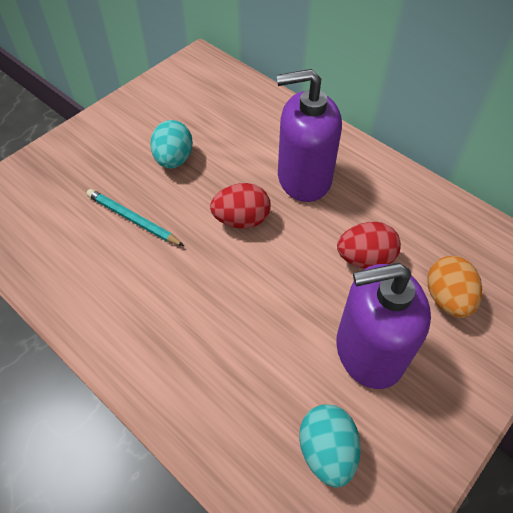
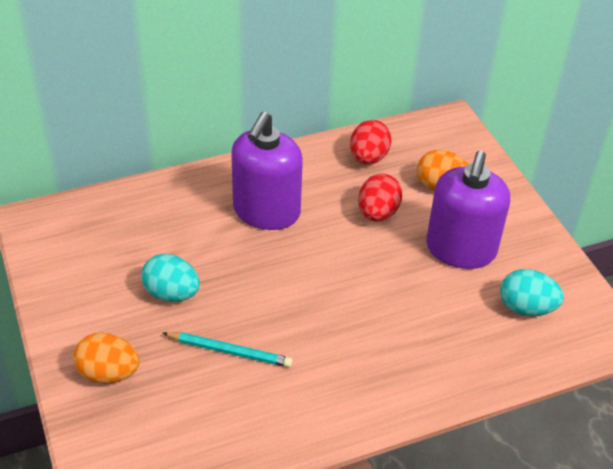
camera: 65 degrees left, 10 degrees down
(77, 159) = (108, 373): none -> orange egg
(133, 219) = (229, 351): turquoise pencil -> turquoise pencil turned 135 degrees counterclockwise
(241, 220) = (285, 272): red egg -> red egg (368, 158)

